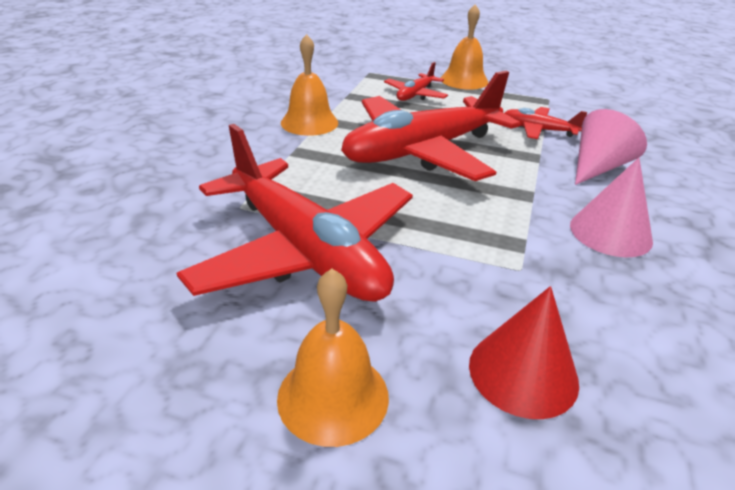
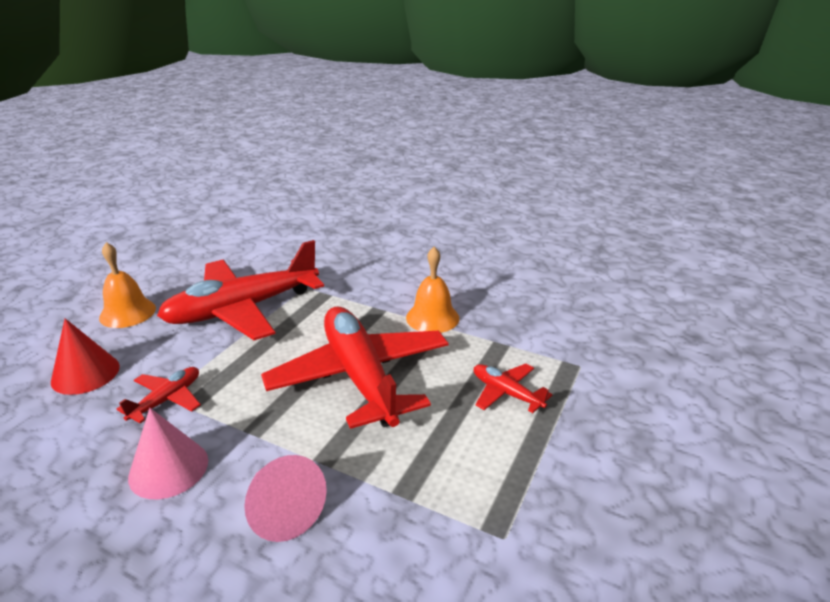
camera: 100 degrees right, 5 degrees down
(464, 80) = (568, 450): orange bell -> none
(538, 130) = (392, 485): red plane -> red plane (166, 400)

